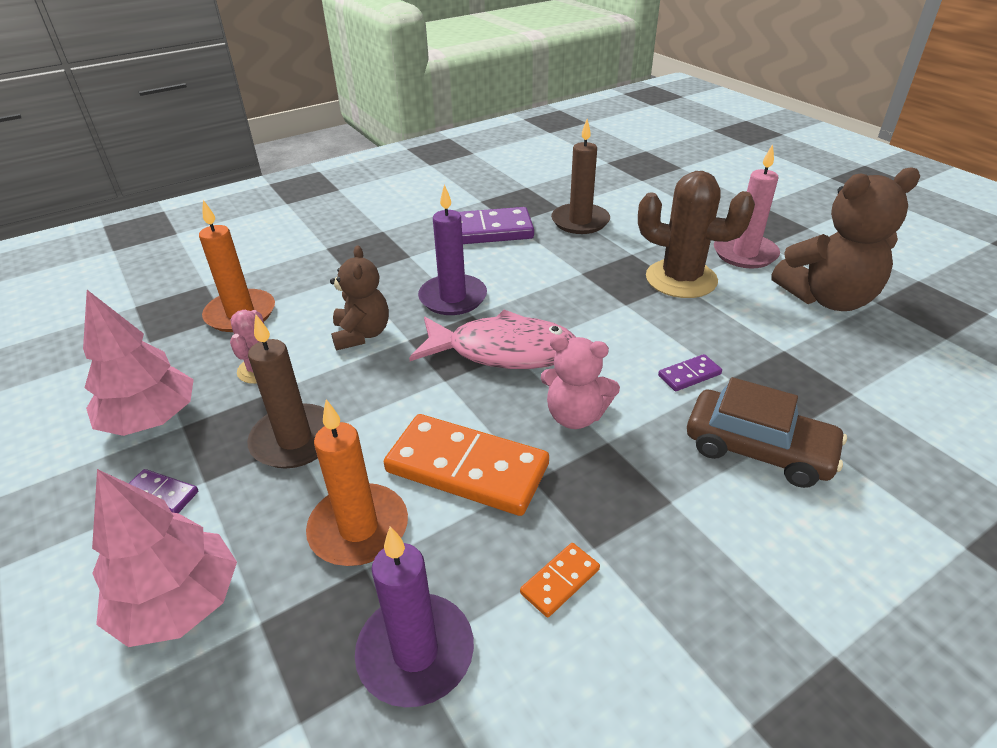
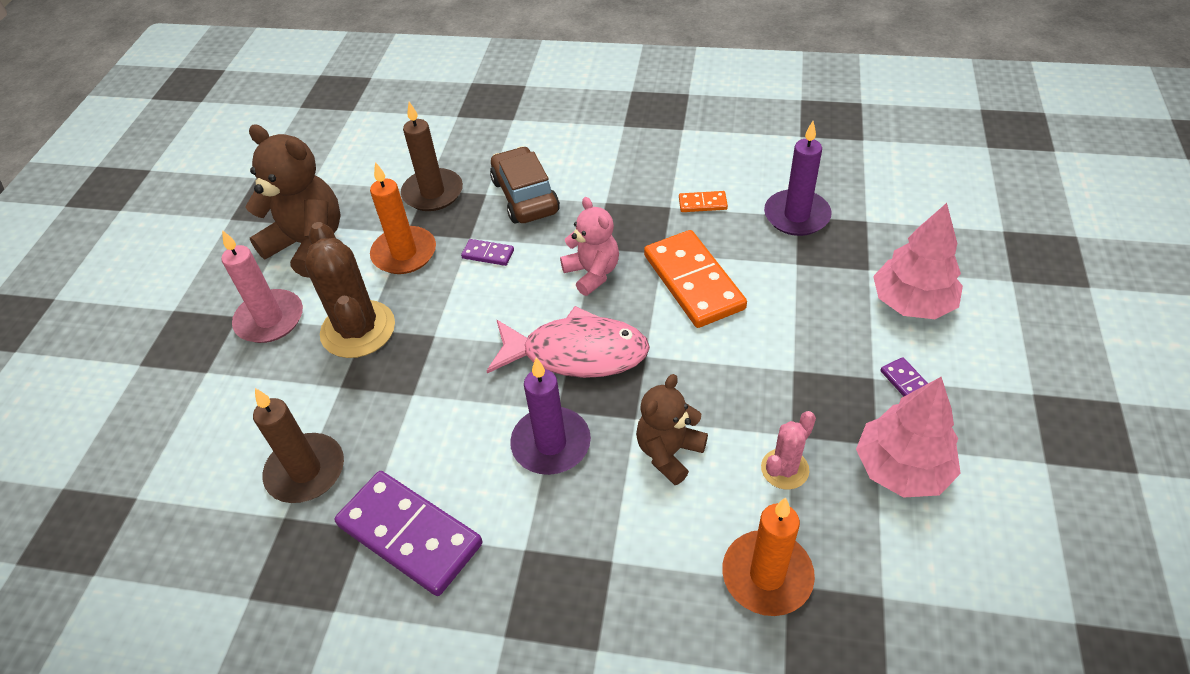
camera: 135 degrees left, 10 degrees up
(295, 440) = (792, 372): brown candle -> brown candle (433, 193)
(359, 528) = (786, 285): orange candle -> orange candle (404, 253)
(503, 351) = (577, 353): pink fish -> pink fish turned 135 degrees clockwise

